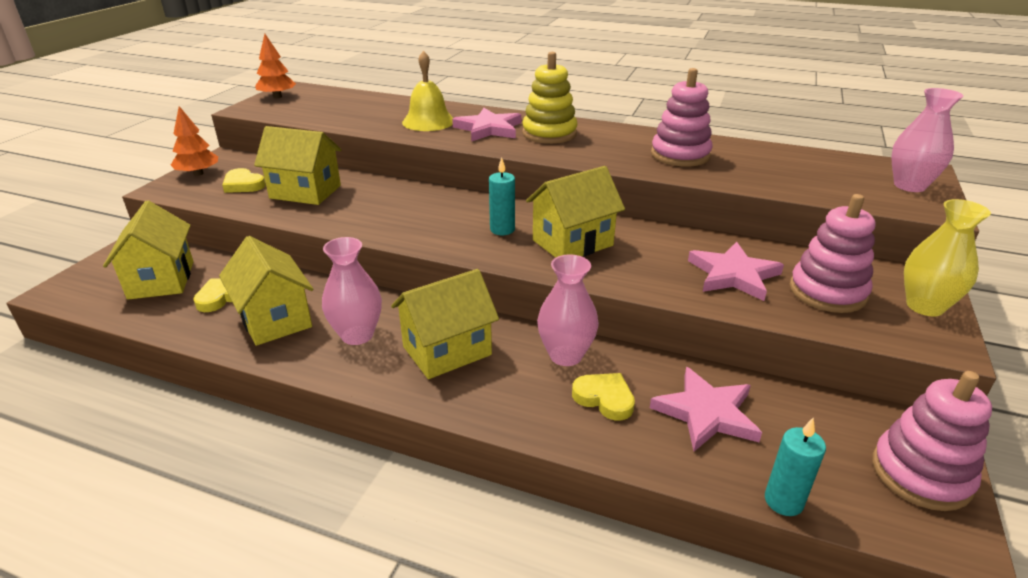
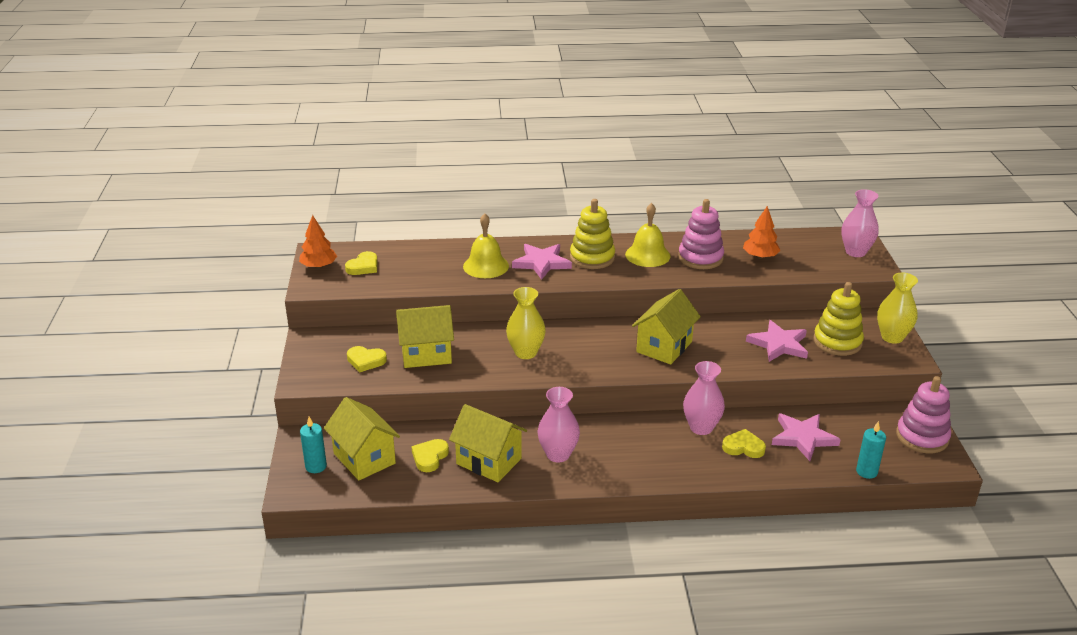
camera: 25 degrees left, 0 degrees up
(198, 173) = (311, 360): orange tree -> orange tree (760, 256)
(314, 103) = (363, 266): none -> yellow heart
(406, 212) = (525, 353): none -> yellow vase
(447, 350) = (626, 447): yellow house -> none
(502, 229) = (608, 349): turquoise candle -> turquoise candle (316, 466)
(616, 142) = (647, 255): none -> yellow bell
(827, 292) = (837, 342): pink stacking toy -> yellow stacking toy

